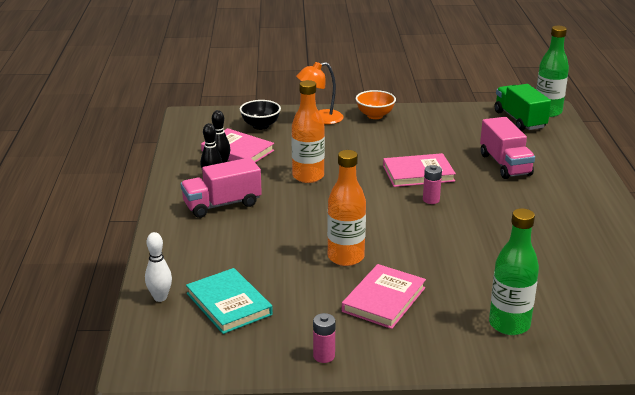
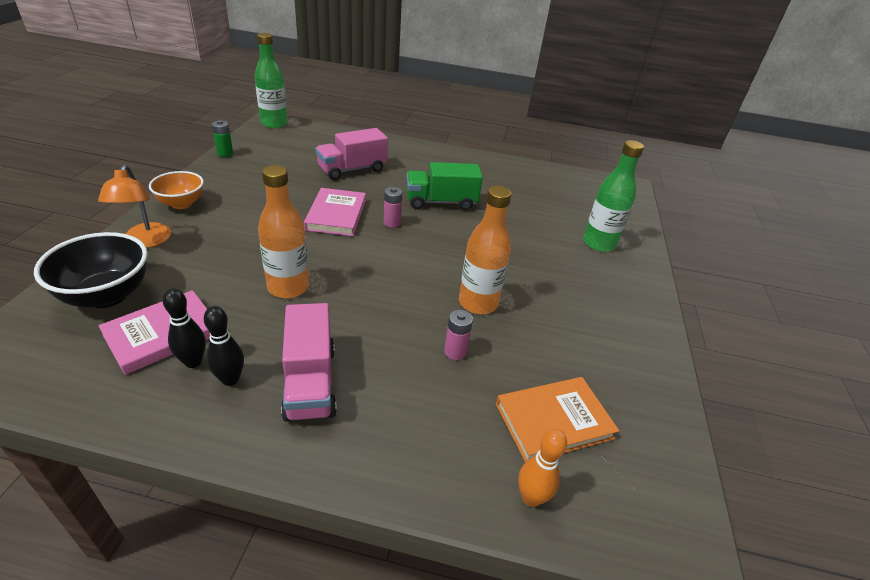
camera: 80 degrees left, 10 degrees up
(160, 298) = (531, 498): white bowling pin -> orange bowling pin
(229, 304) = (554, 421): turquoise book -> orange book
(260, 126) = (107, 295): black bowl -> black bowl, size x1.51
(324, 356) = (649, 361): pink battery -> pink battery (455, 352)
(384, 299) = (557, 298): pink book -> none
(465, 108) = (225, 153): none -> green battery
(505, 164) = (352, 169): pink truck -> pink truck turned 150 degrees clockwise
(520, 120) = (276, 138): green truck -> green truck (441, 202)

